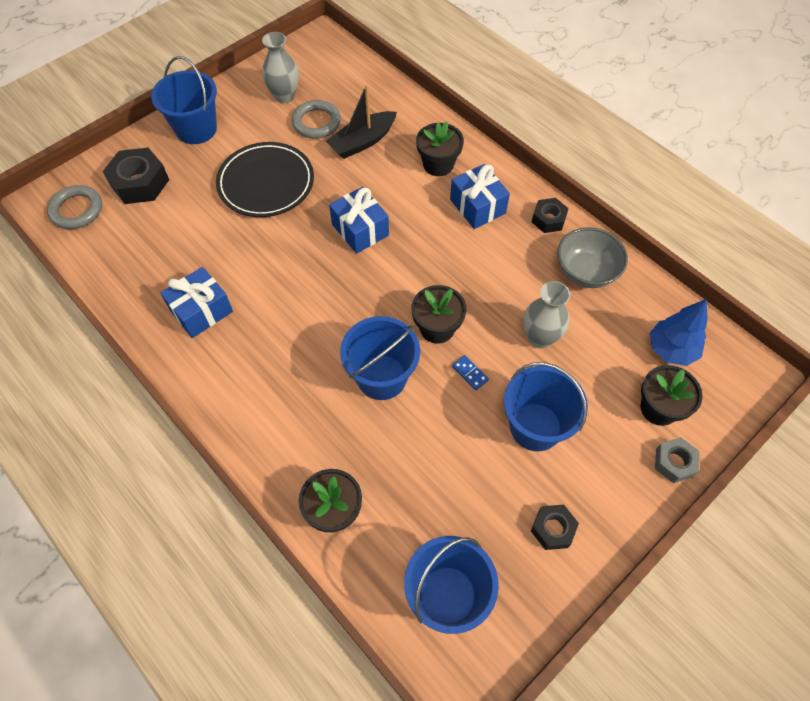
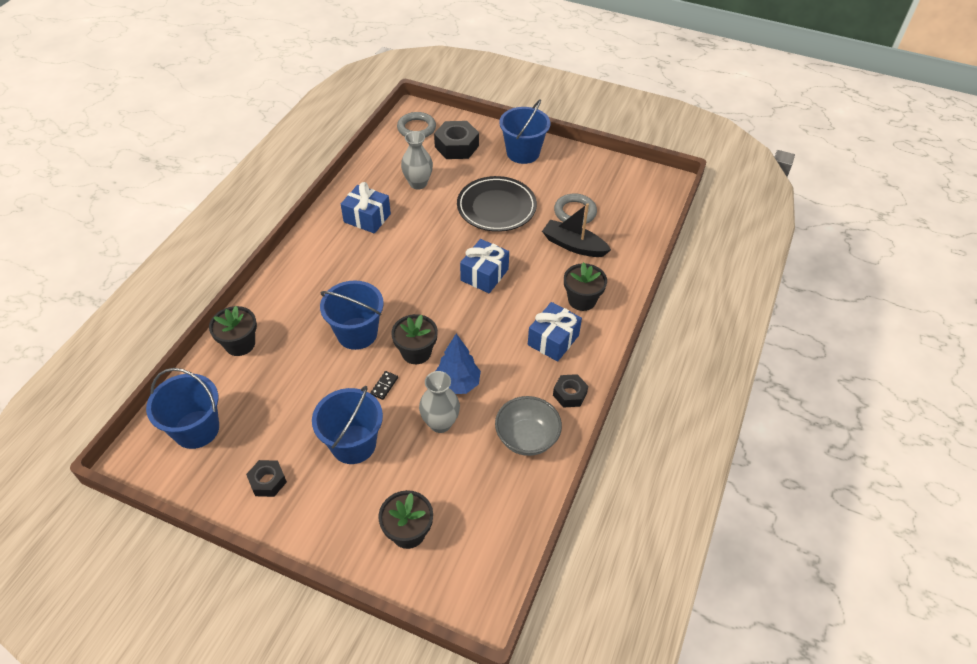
camera: 65 degrees right, 10 degrees down
(284, 96) = (589, 185): grey vase -> grey vase (418, 183)
(470, 373) = (384, 386): blue domino -> black domino
(671, 350) = (475, 528): blue tree -> blue tree (457, 384)
(674, 462) = (358, 557): grey nut -> none

